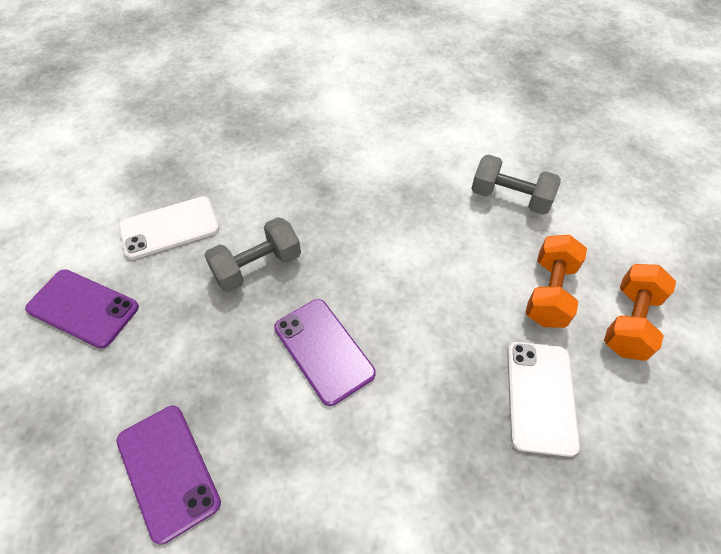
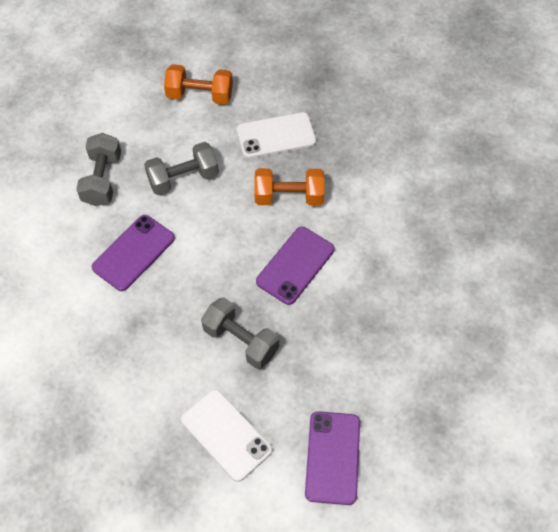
camera: 110 degrees left, 5 degrees up
(168, 471) = (418, 324): purple phone -> purple phone (133, 253)
(492, 270) = (183, 178): none -> grey dumbbell
(549, 292) = (191, 141): orange dumbbell -> orange dumbbell (289, 197)

